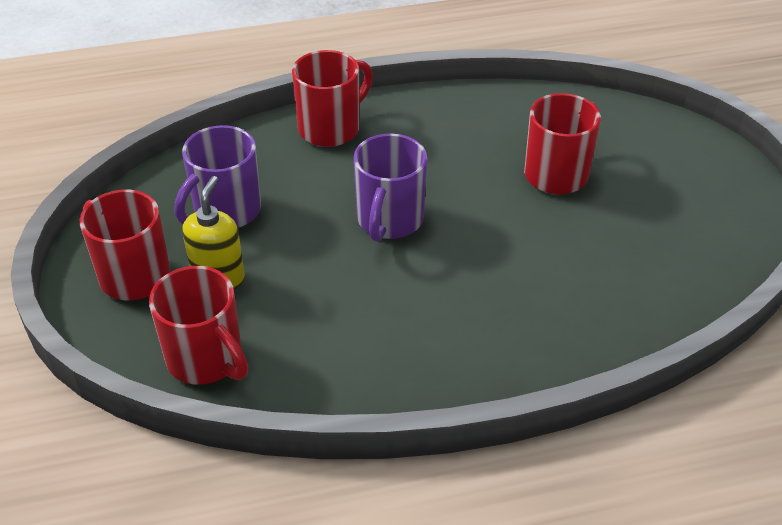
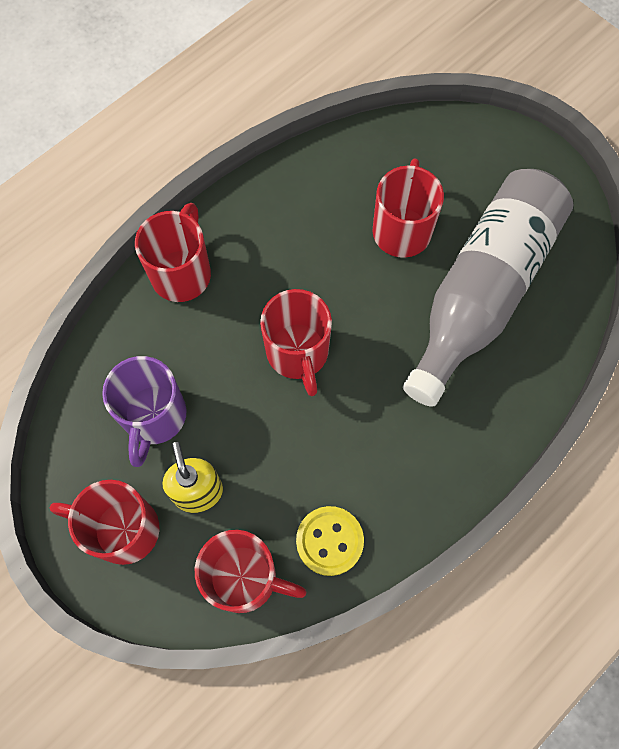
camera: 30 degrees left, 25 degrees up
(307, 368) = (329, 541): none -> yellow button
(389, 220) = (298, 353): purple mug -> red mug
(606, 248) = (482, 292): none -> grey bottle

